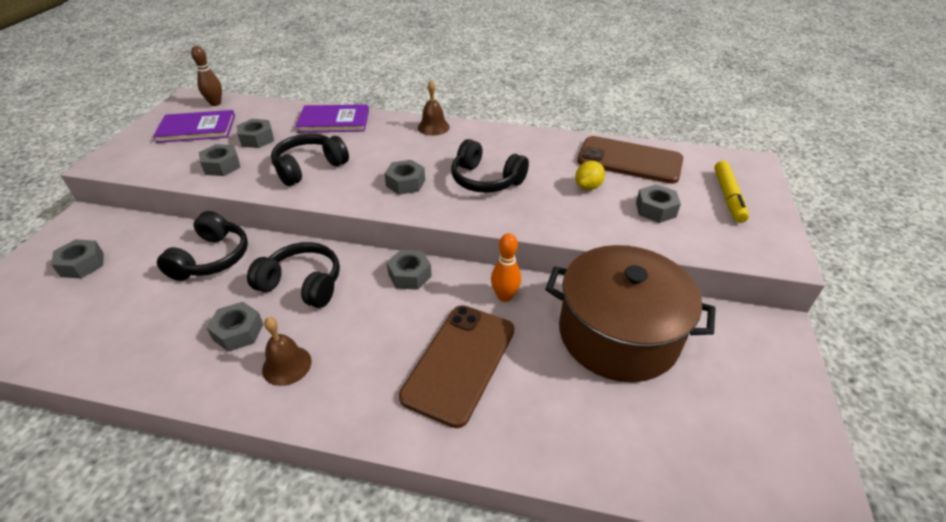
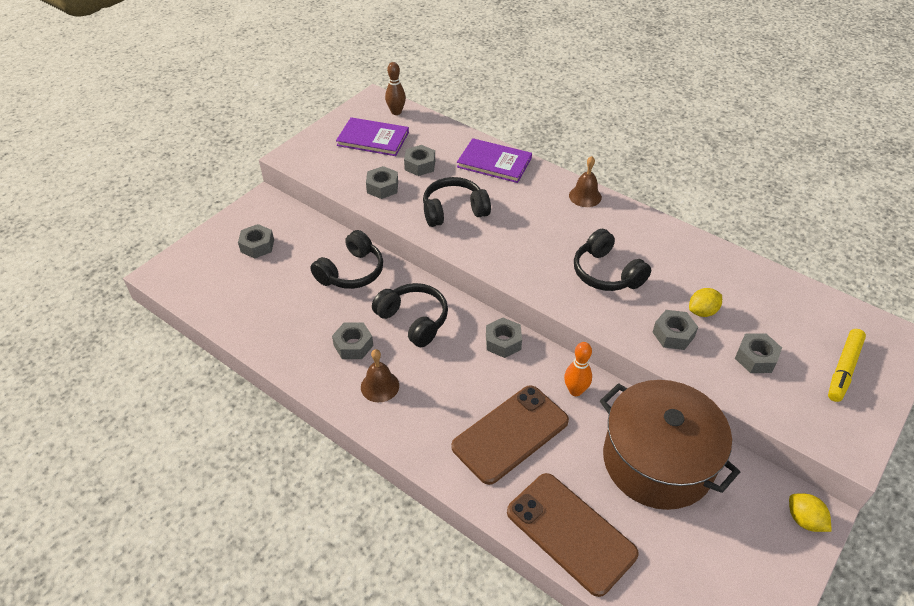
camera: 25 degrees right, 5 degrees up
(405, 183) = (531, 253): grey nut -> grey nut (673, 334)
(629, 160) = (764, 295): brown phone -> brown phone (570, 533)
(774, 338) = (804, 520): none -> yellow lemon

